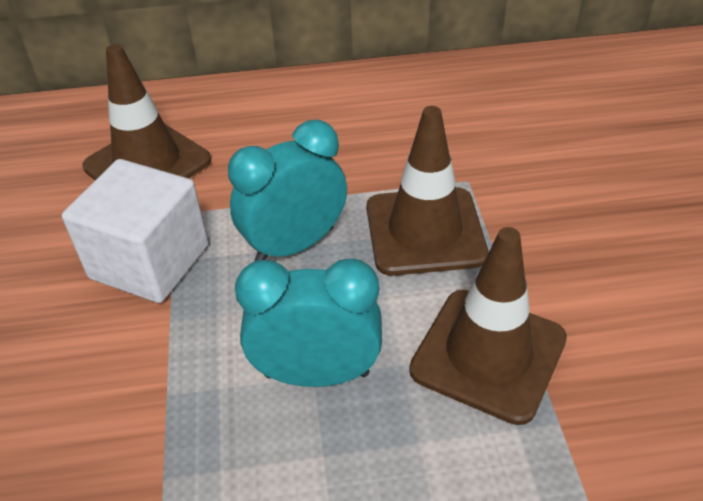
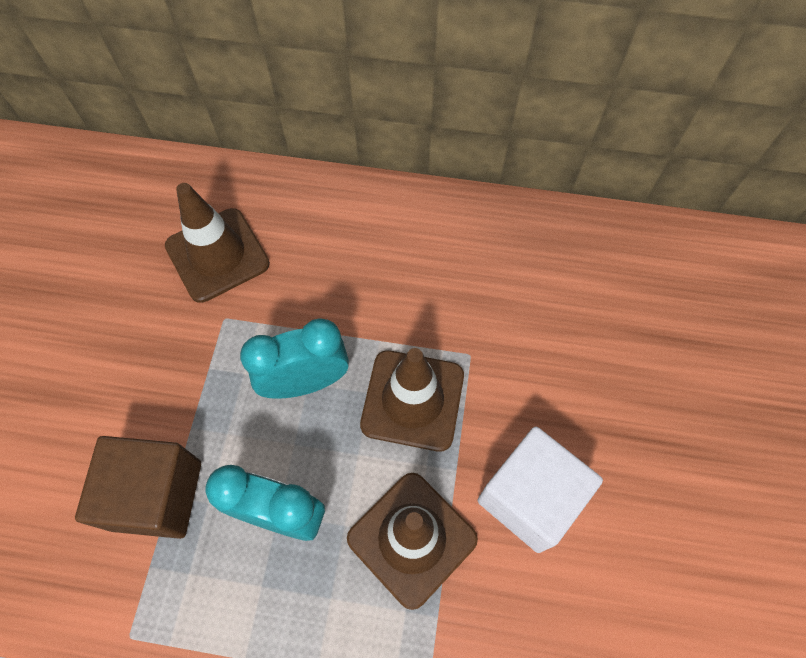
camera: 15 degrees right, 20 degrees up
(148, 398) = (157, 495): none -> brown cube
(149, 261) = (191, 364): white cube -> white cube (529, 497)

